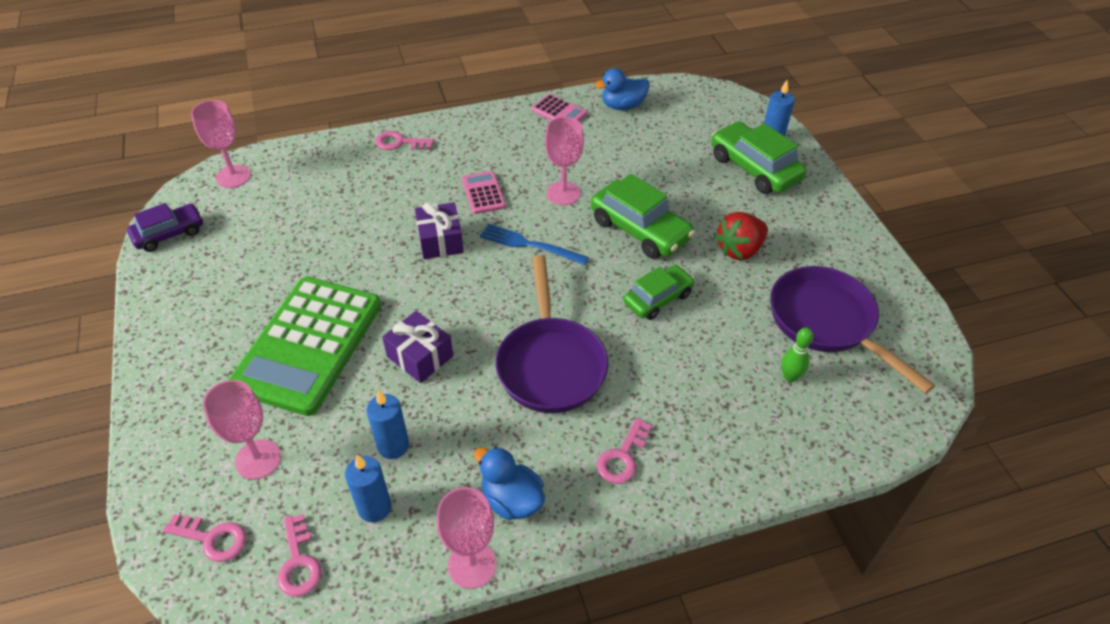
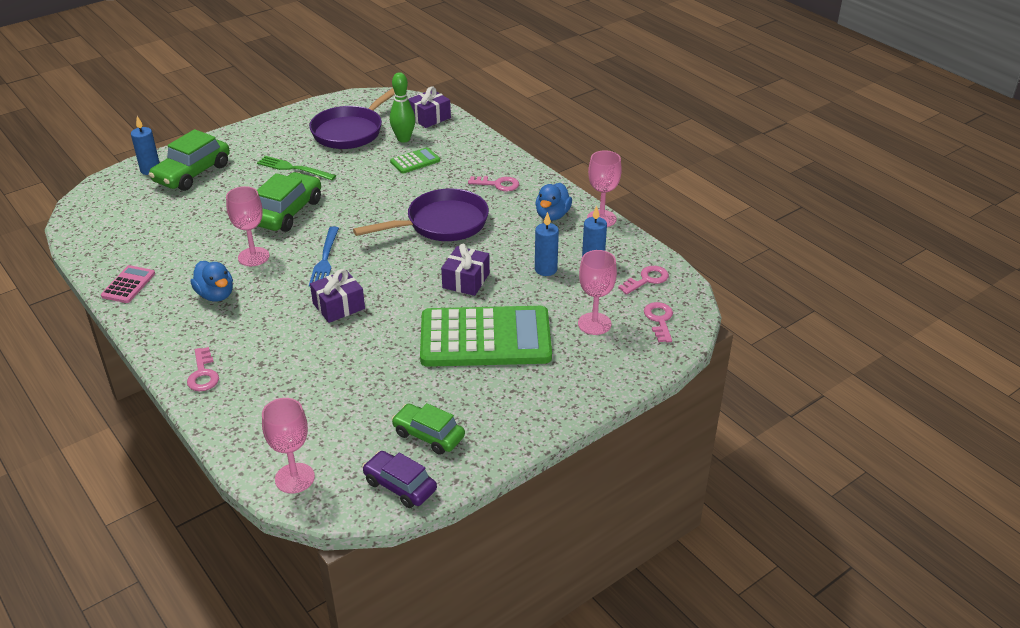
camera: 110 degrees left, 10 degrees down
(483, 193) = (267, 299): pink calculator -> none
(622, 106) = (111, 250): blue duck -> blue duck (216, 295)
(658, 298) = (358, 193): green car -> green car (428, 435)
(721, 375) = (415, 161): none -> green calculator
(739, 250) = (293, 168): red strawberry -> green fork
(790, 376) = (403, 139): green bowling pin -> green bowling pin, size x1.51
(853, 425) = (429, 117): none -> purple gift

